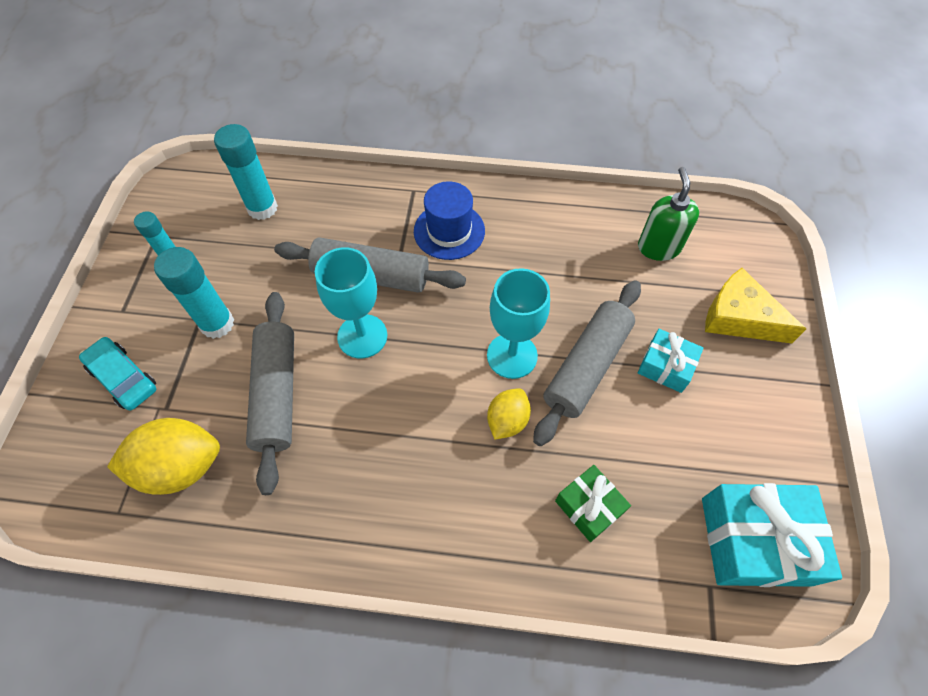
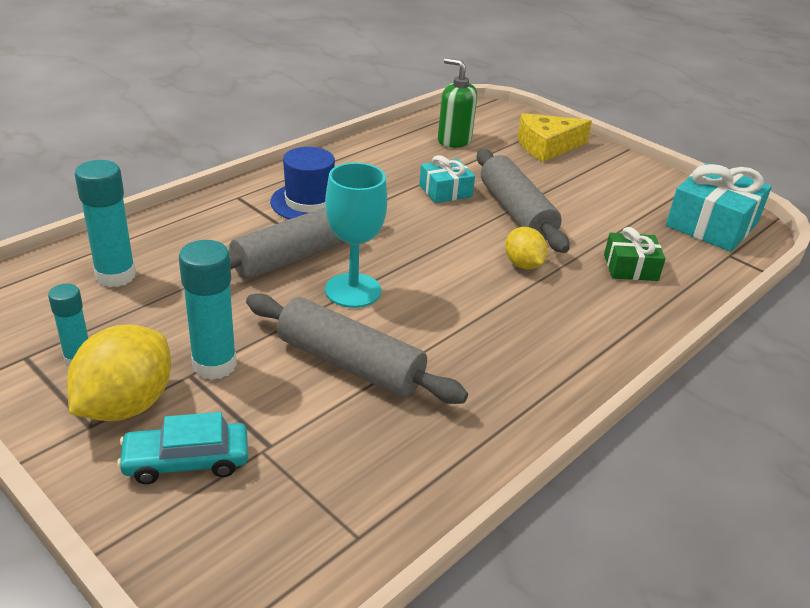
camera: 55 degrees left, 25 degrees down
(181, 467) = (356, 463): yellow lemon -> yellow lemon (126, 405)
(512, 355) = (468, 235): turquoise goblet -> none
(666, 366) = (552, 187): turquoise gift -> turquoise gift (445, 191)

